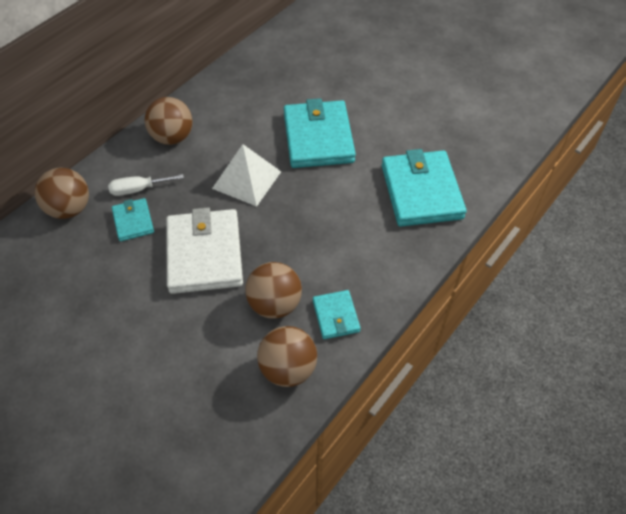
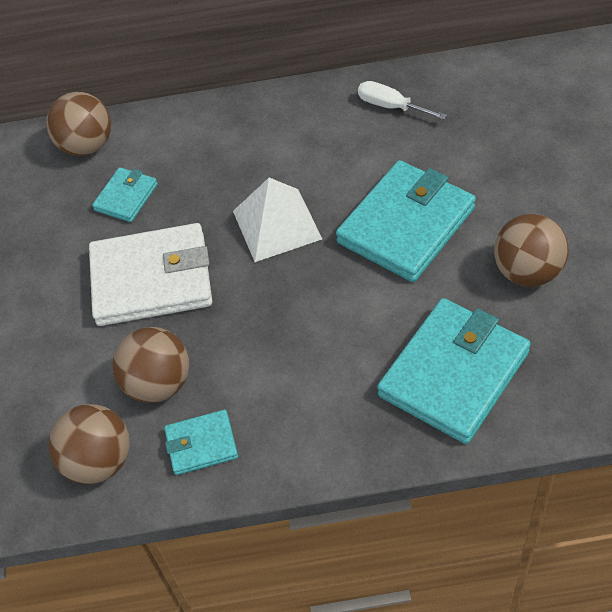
camera: 50 degrees right, 0 degrees up
(138, 189) = (164, 165): white screwdriver -> white screwdriver (391, 106)
(172, 137) = (254, 127): brown ball -> brown ball (527, 272)
(204, 254) = (152, 279): white wallet -> white wallet turned 45 degrees clockwise
(336, 316) = (201, 444): turquoise wallet -> turquoise wallet turned 45 degrees clockwise

